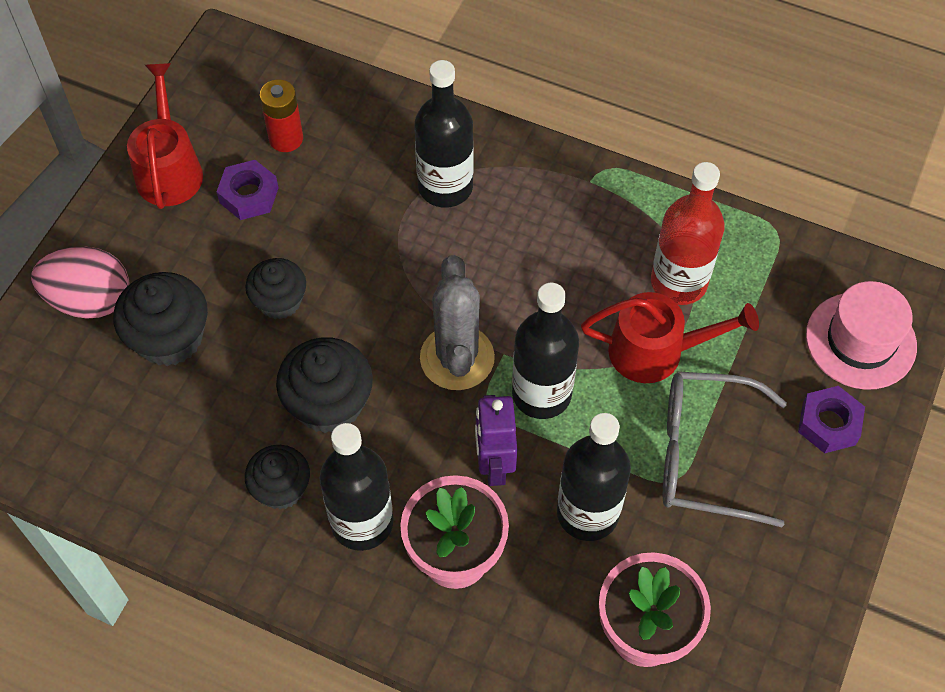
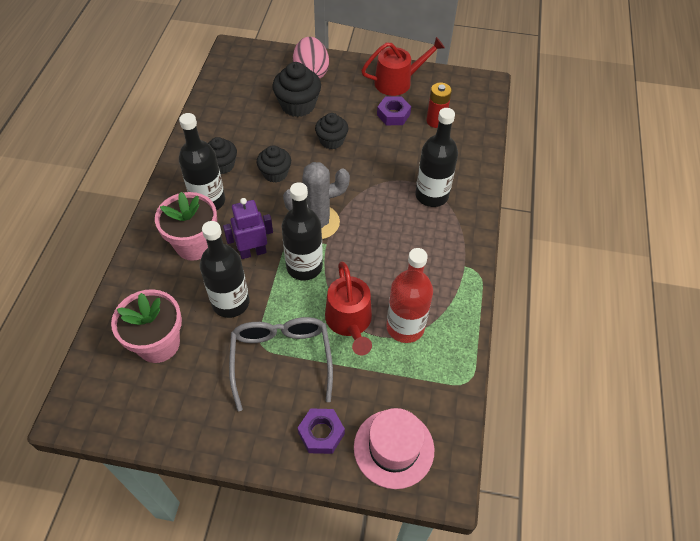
camera: 75 degrees right, 5 degrees down
(329, 403) = (275, 173): black cupcake -> black cupcake, size x0.66

